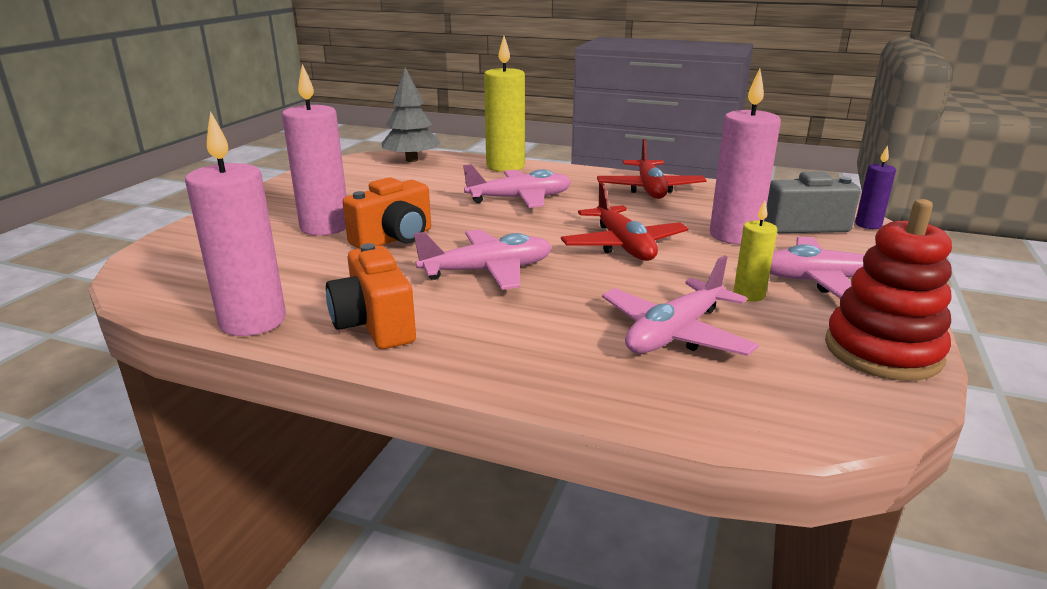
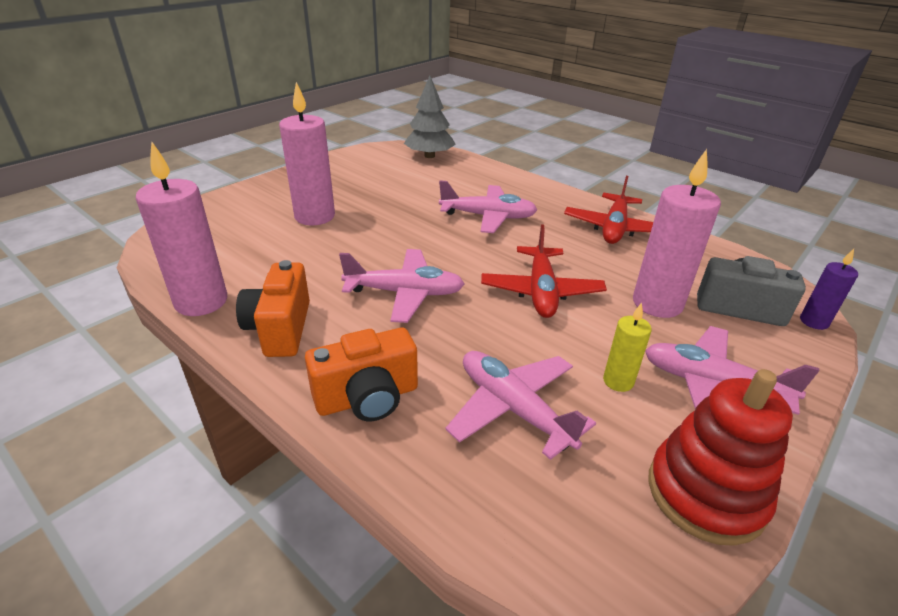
camera: 20 degrees right, 10 degrees up
(394, 239) = (357, 240): orange camera -> orange camera (367, 398)
(505, 166) = (501, 177): yellow candle -> none
(675, 333) = (513, 409): pink plane -> pink plane turned 75 degrees clockwise

